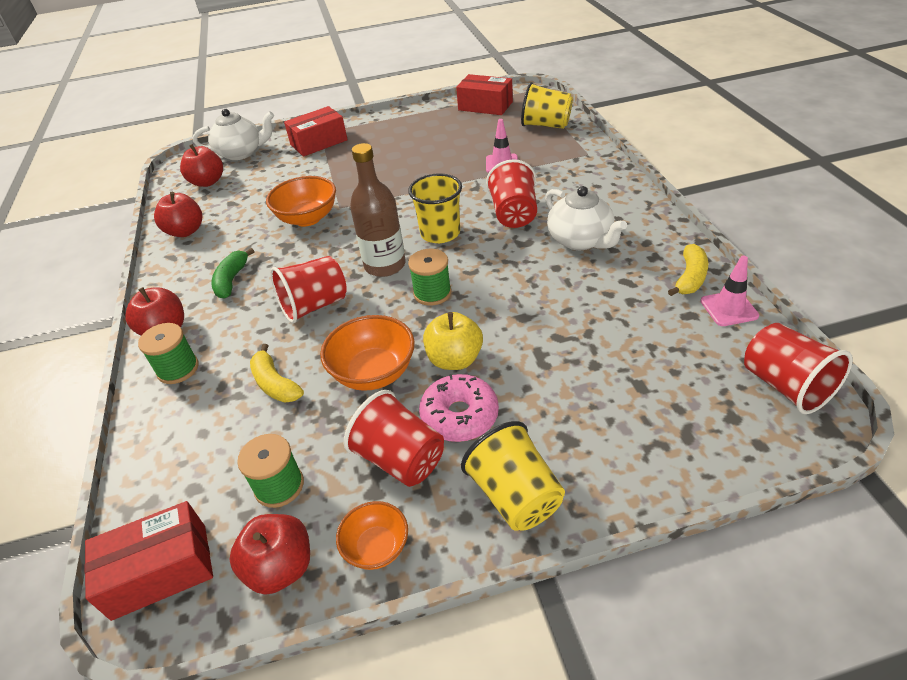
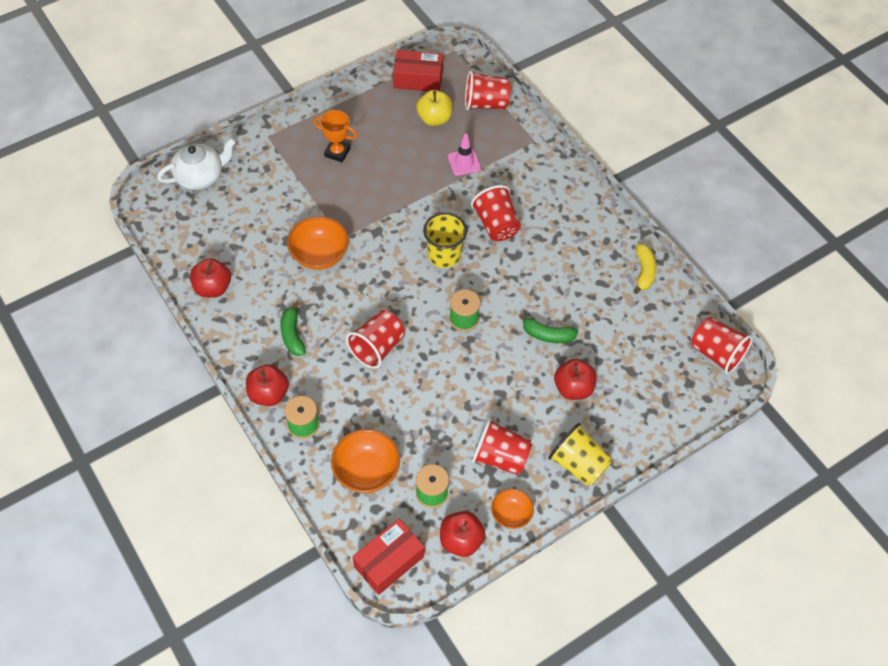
camera: 25 degrees left, 15 degrees up
(207, 182) = (191, 222): red apple -> red apple (573, 388)
(275, 384) = (386, 421): yellow banana -> none
(319, 142) = (274, 152): red box -> none
(373, 373) = (452, 397): orange bowl -> orange bowl (366, 471)
(377, 147) = (337, 152): none -> orange trophy
(385, 265) = (414, 297): brown bottle -> none
(454, 359) = (504, 375): yellow apple -> yellow apple (434, 119)
(459, 416) = (525, 418): pink donut -> none
(532, 325) = (547, 335): none -> green banana
(546, 125) = (485, 104): yellow cup -> red cup
(580, 240) = (557, 246): white teapot -> none
(729, 308) = (674, 296): pink traffic cone -> none

